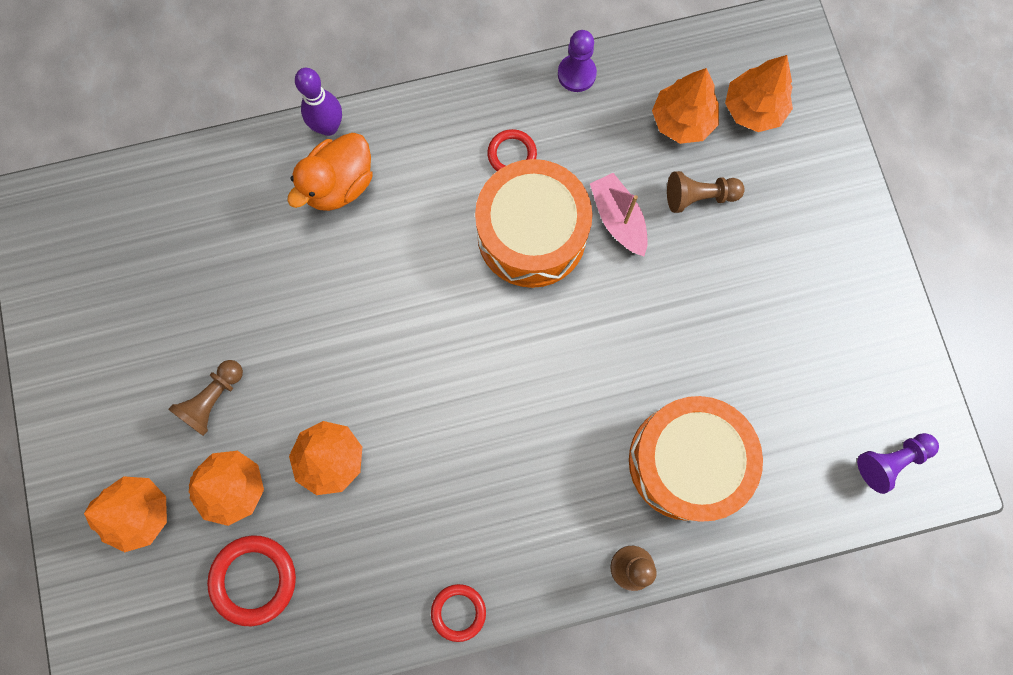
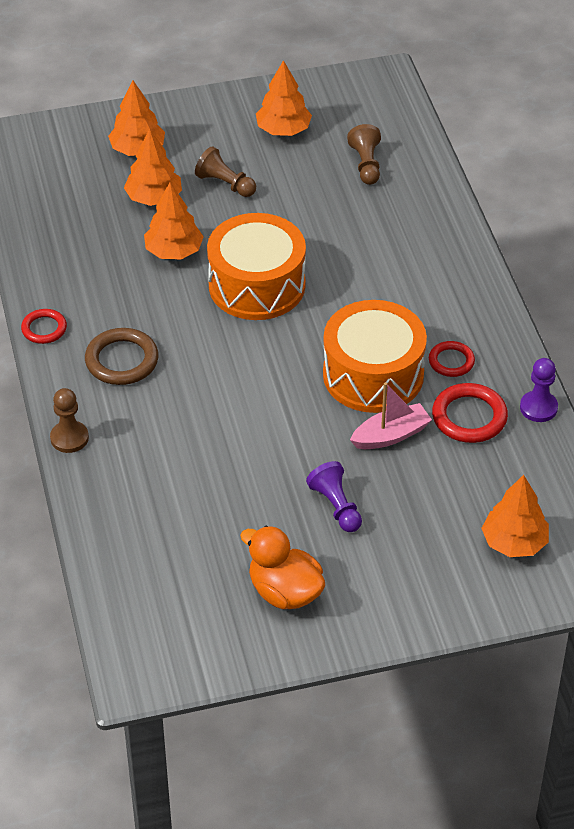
camera: 90 degrees right, 30 degrees down
(254, 579) = (81, 212): red ring -> red ring (469, 417)
(328, 127) = (468, 242): purple bowling pin -> none
(339, 185) = (414, 250): orange duck -> orange duck (284, 592)
(511, 513) = (122, 360): none -> brown ring
(682, 121) = (496, 485): orange tree -> orange tree (283, 130)
(686, 461) = (159, 478): orange drum -> orange drum (257, 285)
(699, 197) = (416, 496): brown pawn -> brown pawn (366, 164)
(890, 461) = (152, 631): purple pawn -> purple pawn (336, 506)

